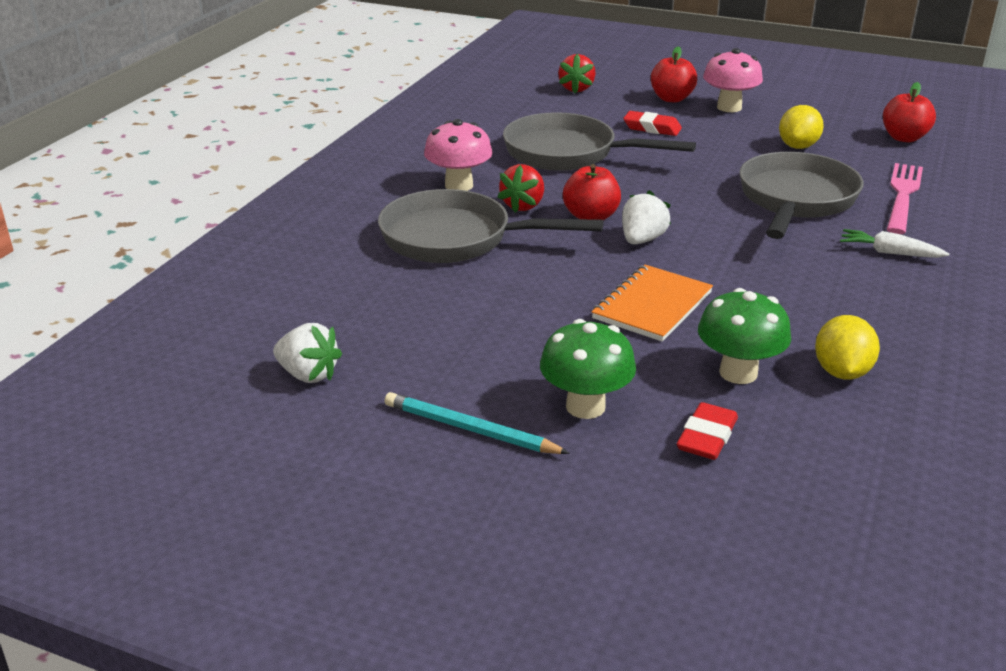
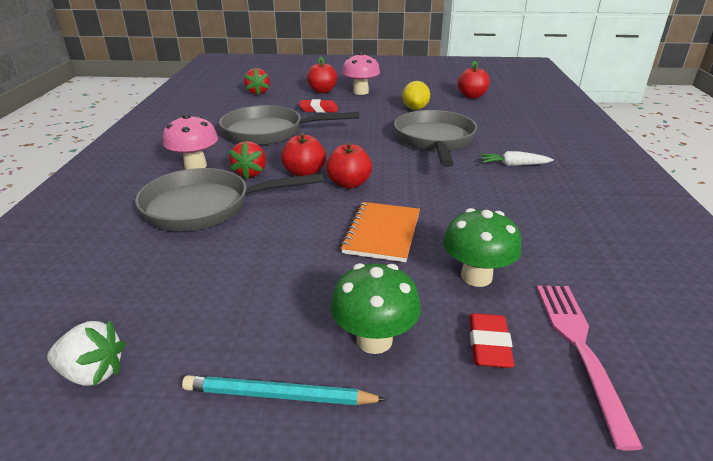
camera: 20 degrees left, 0 degrees up
(642, 240) = (349, 184): white strawberry -> red apple
(841, 372) = (546, 259): yellow lemon -> none
(902, 195) = (495, 128): pink fork -> pink fork (579, 346)

